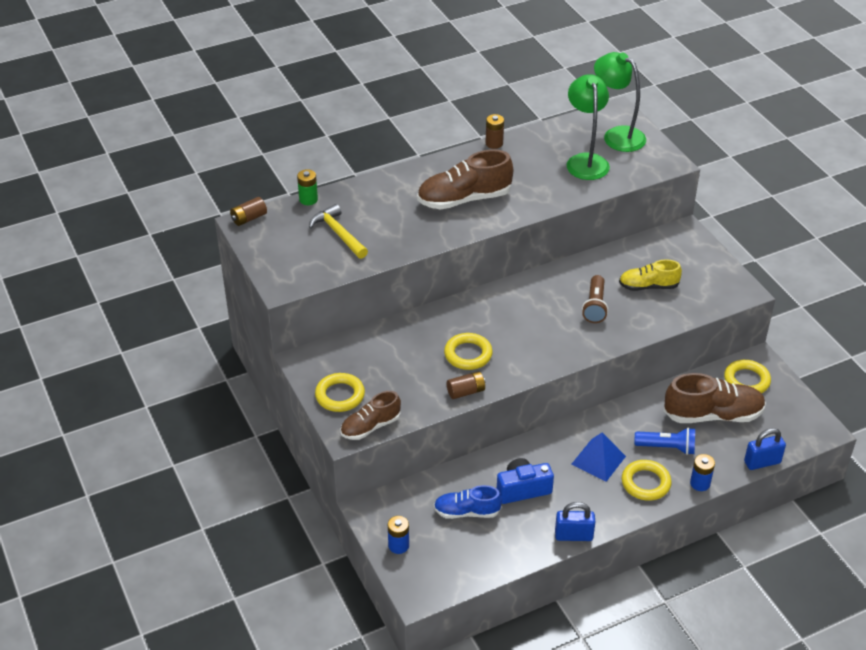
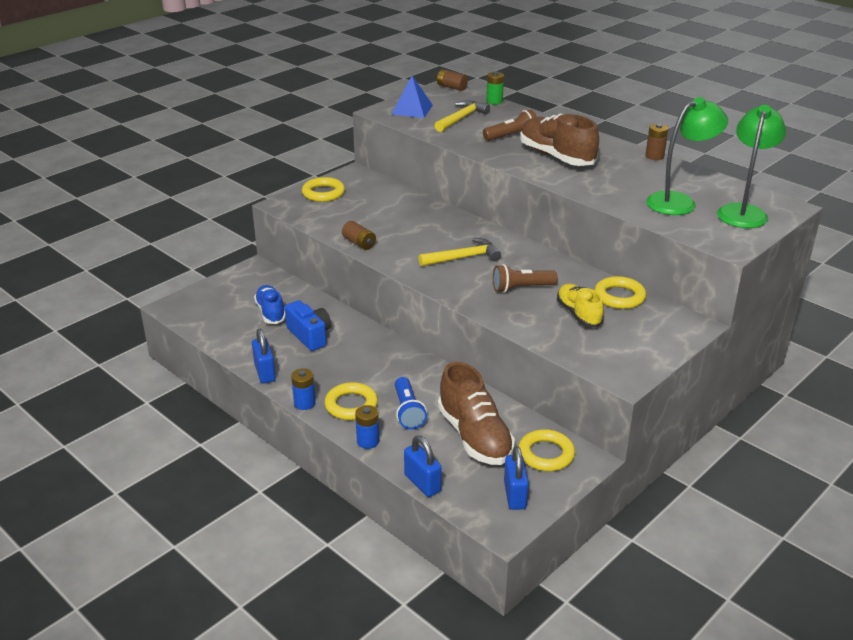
camera: 70 degrees right, 10 degrees down
(370, 427) = (295, 211): brown shoe -> none
(398, 545) = (221, 288): blue battery -> blue battery (304, 403)
(403, 213) = (511, 136): none -> brown flashlight
(468, 354) = (407, 236): yellow ring -> yellow ring (619, 297)
(526, 327) = (463, 258): none -> yellow hammer
(598, 460) = (368, 371): blue pyramid -> blue pyramid (412, 109)
(789, 413) = (515, 495): none -> blue padlock

